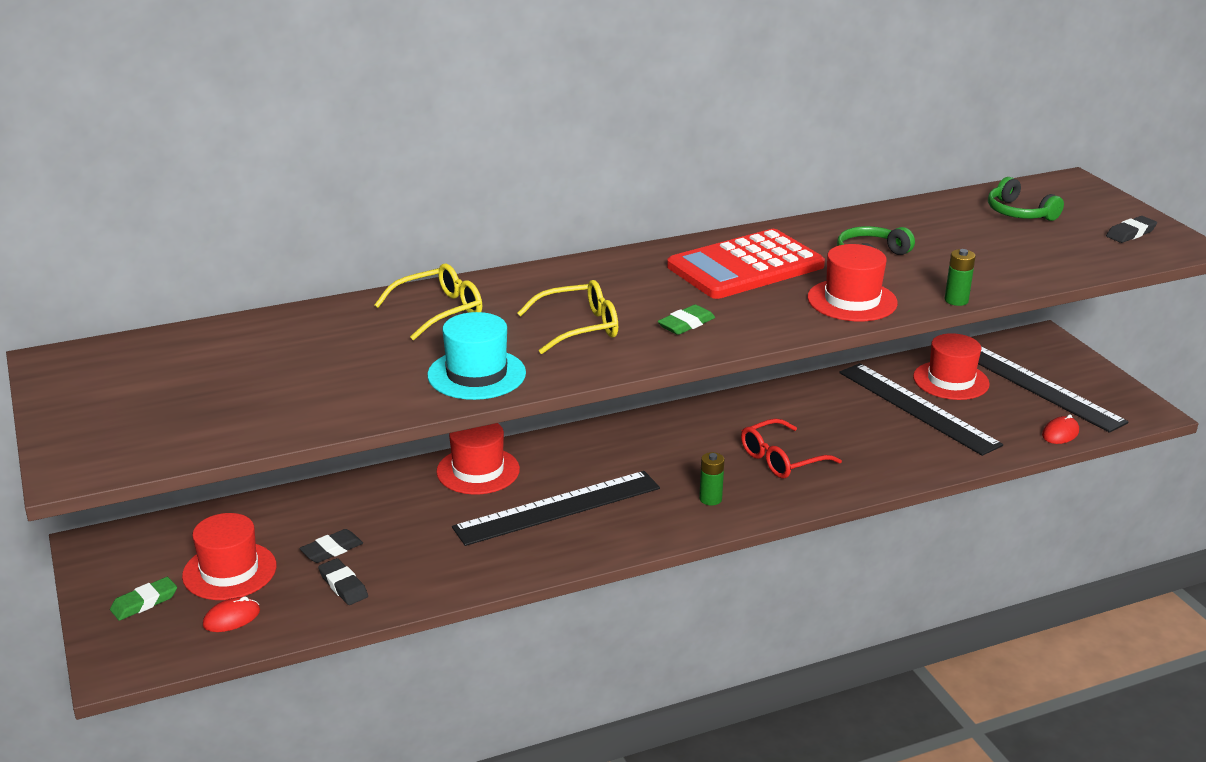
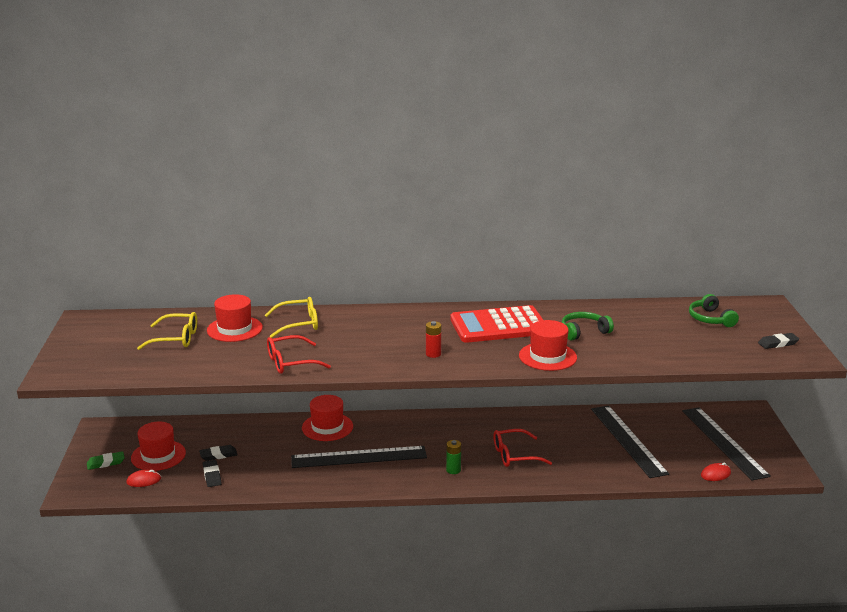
camera: 20 degrees right, 5 degrees down
(476, 374) = (290, 362): turquoise hat -> red glasses
(579, 327) = (369, 346): yellow glasses -> yellow glasses (176, 339)
(686, 324) = (433, 354): green eraser -> red battery
(951, 380) = (664, 427): red hat -> red hat (234, 329)
(956, 300) = (615, 367): green battery -> none

